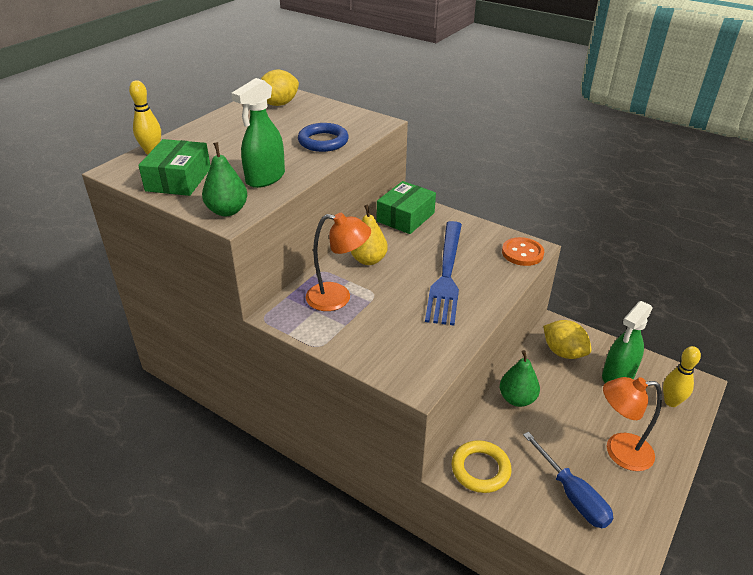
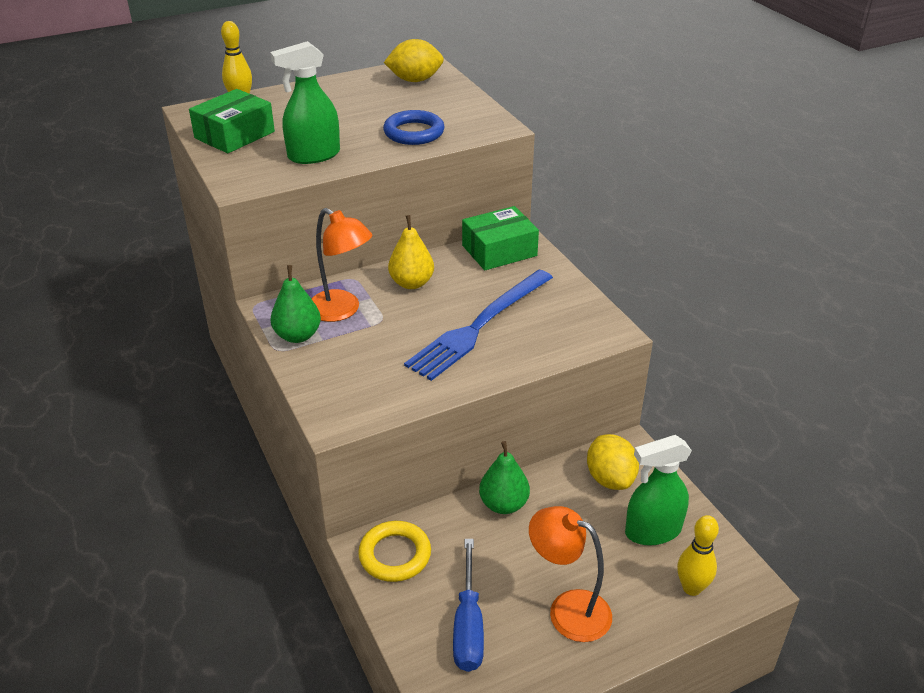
camera: 30 degrees right, 0 degrees up
(227, 211) = (244, 178): green pear -> green pear (298, 336)
(522, 253) = (593, 333): orange button -> none

